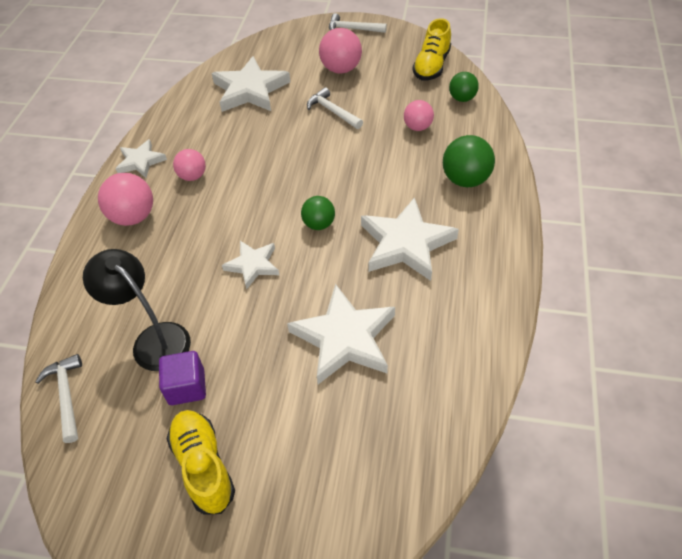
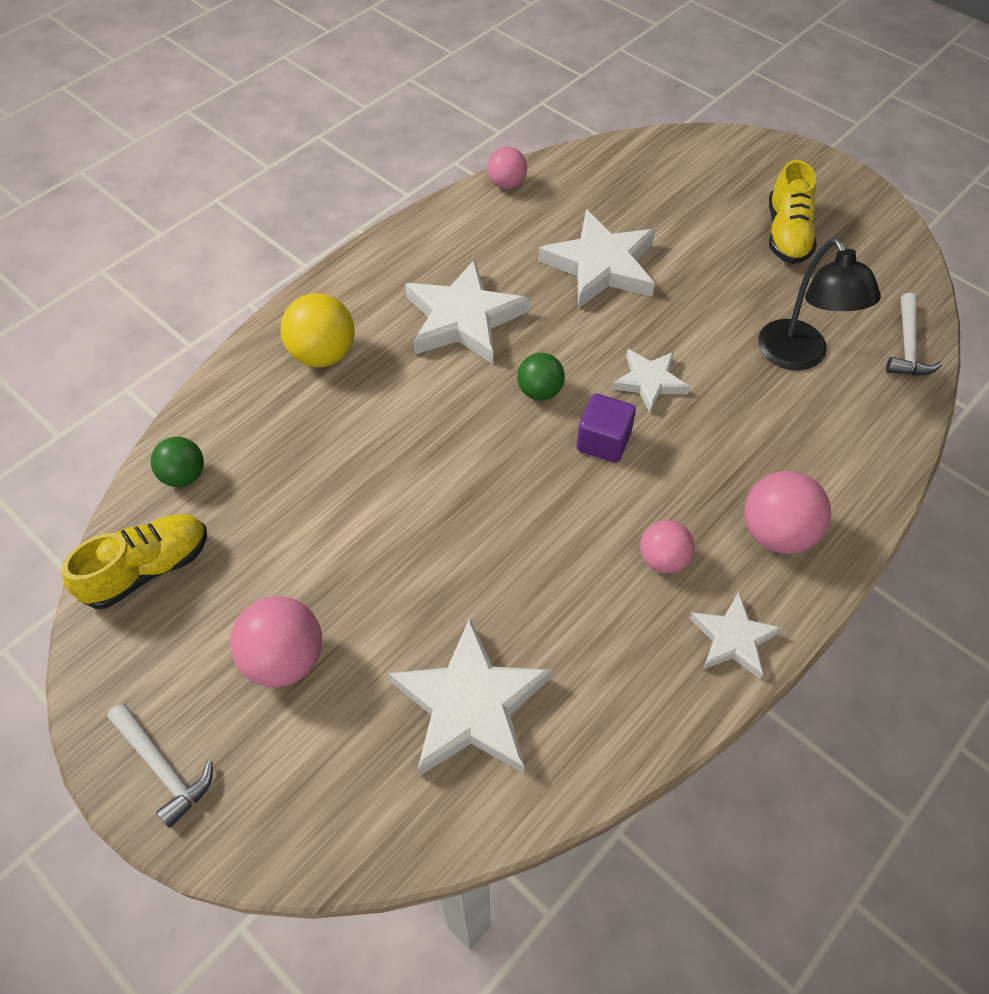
camera: 150 degrees left, 5 degrees up
(187, 387) = (779, 297): purple cube -> purple cube (603, 441)
(332, 111) = (379, 565): white hammer -> none
(417, 127) = (294, 462): pink ball -> pink ball (506, 184)
(465, 180) = (323, 354): green ball -> yellow ball

